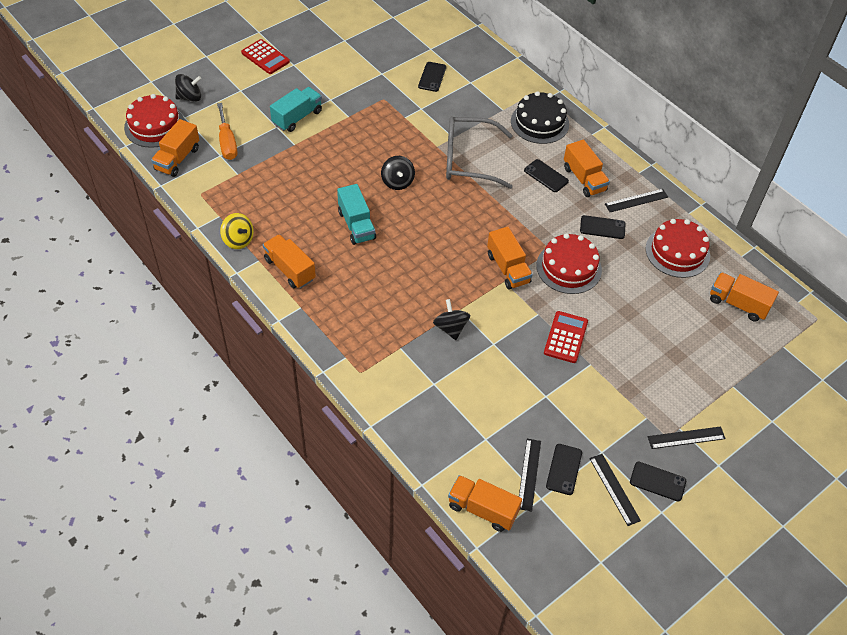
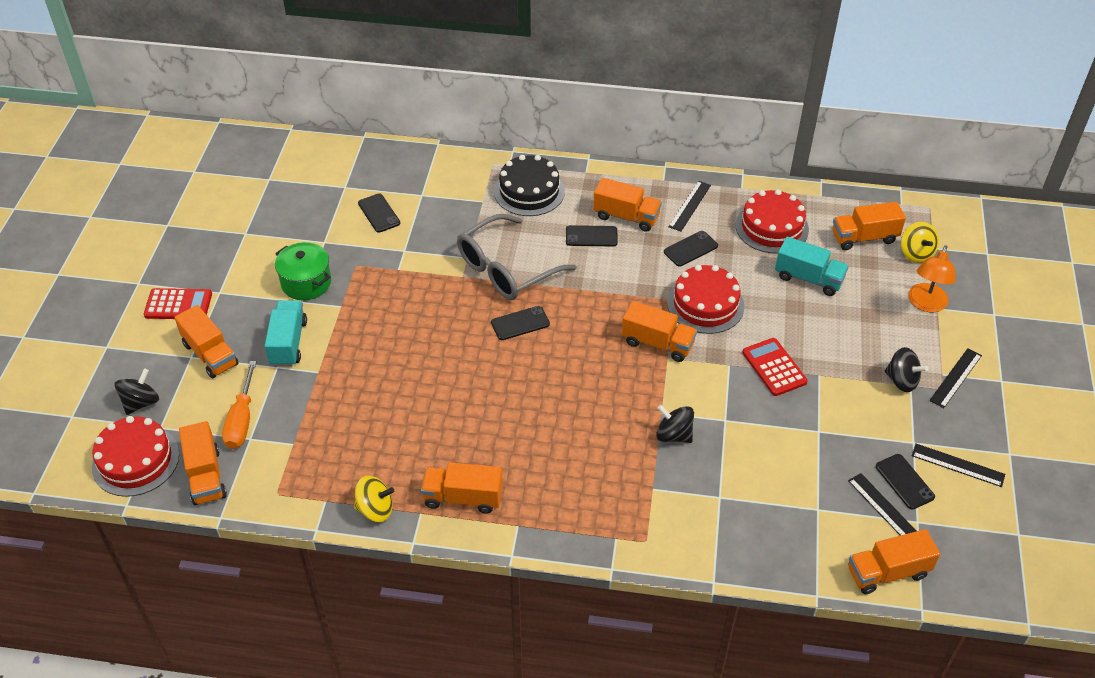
camera: 40 degrees left, 5 degrees down
(227, 142) = (242, 420): orange screwdriver -> orange screwdriver turned 60 degrees clockwise
(251, 96) = (210, 354): none -> orange truck
(345, 90) = (306, 283): none -> green pot
(356, 225) = (476, 405): turquoise truck -> turquoise truck (808, 278)
(397, 182) = (465, 336): black spinning top -> black spinning top (901, 381)
(657, 481) = (978, 431): black phone -> black phone (520, 323)
(727, 377) = (926, 304): none -> orange lamp
(764, 341) = (916, 253): none -> yellow spinning top

